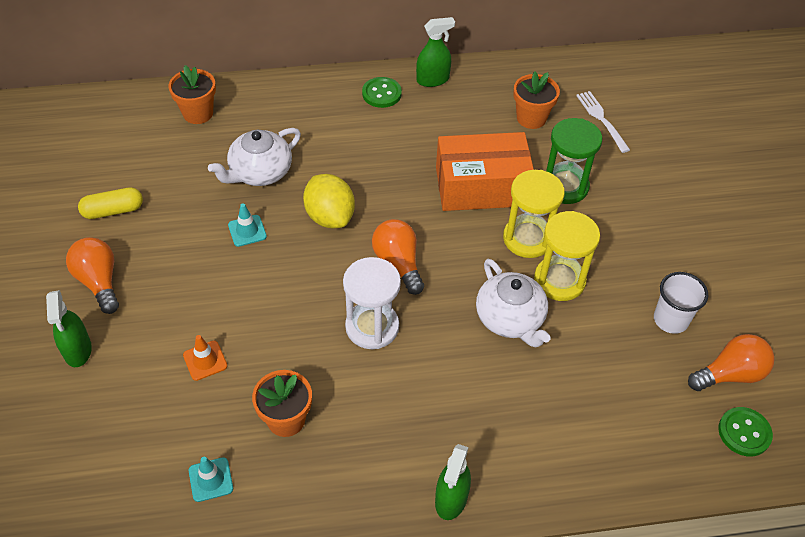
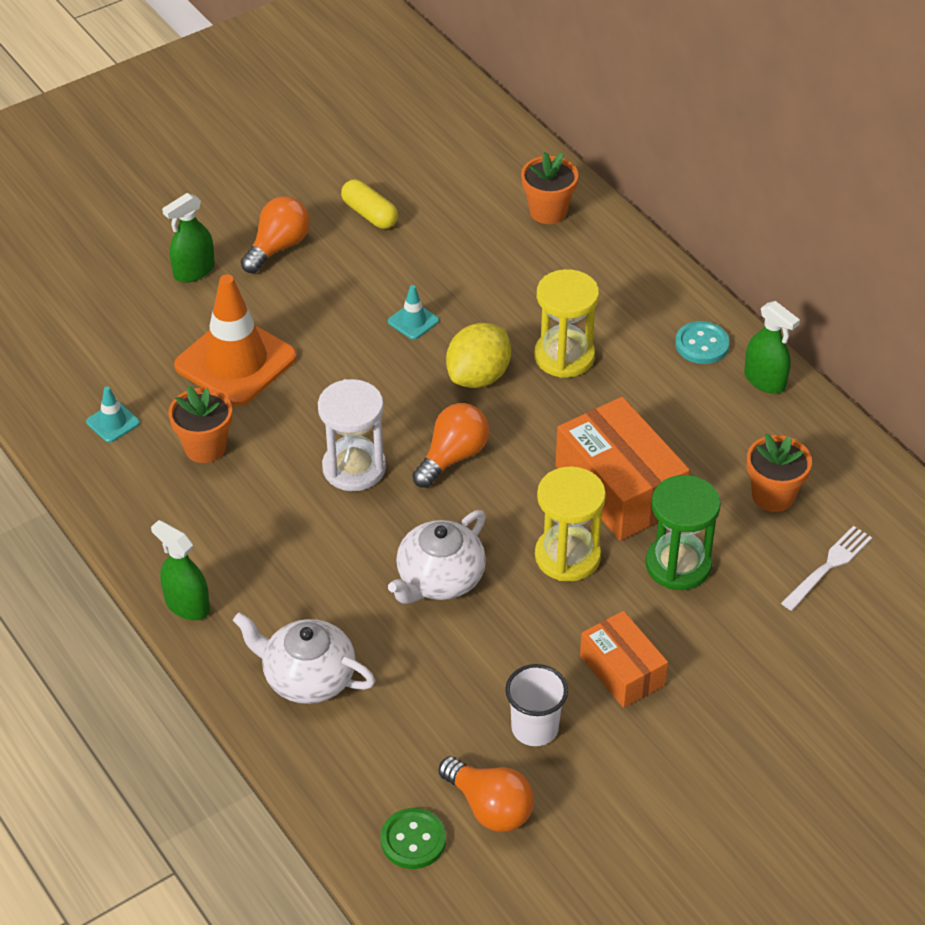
camera: 65 degrees right, 5 degrees down
(205, 360) = (236, 361): orange traffic cone -> orange traffic cone, size x2.34
(259, 172) = (500, 295): white teapot -> white teapot (307, 677)
(381, 94) = (702, 344): green button -> turquoise button
(451, 499) = (187, 605): green spray bottle -> green spray bottle turned 45 degrees clockwise
(559, 280) = (524, 605): yellow hourglass -> yellow hourglass (564, 356)
(640, 252) = (622, 670): none -> orange box

